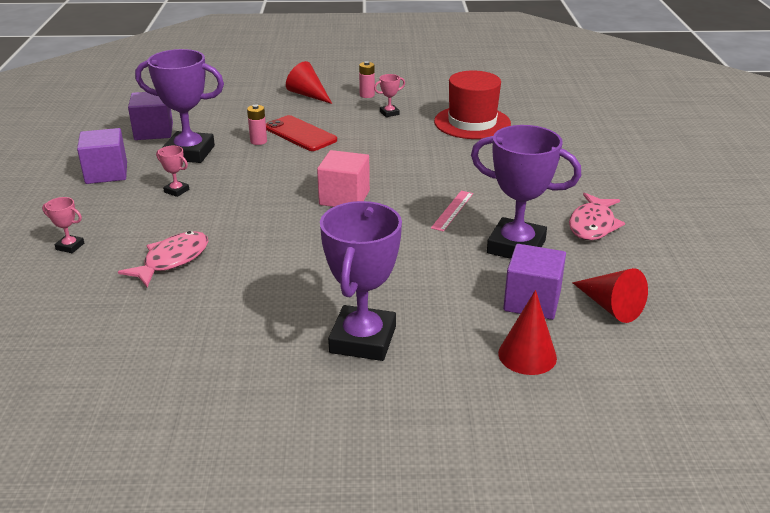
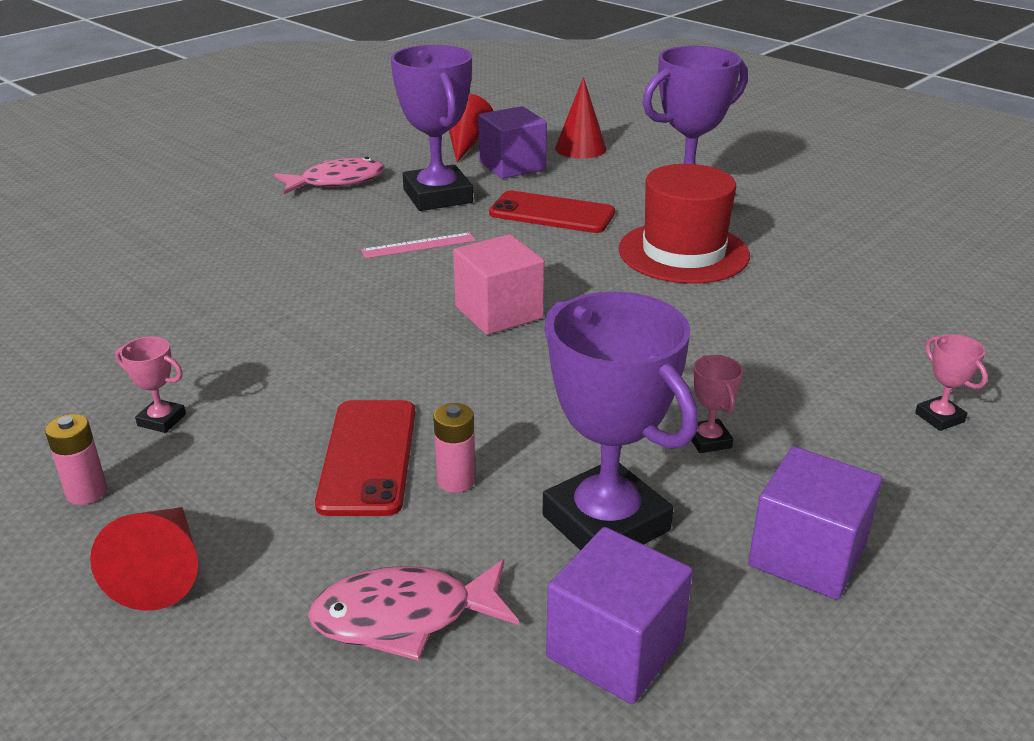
camera: 135 degrees left, 0 degrees up
(172, 260) = (802, 334): pink fish -> pink fish (404, 617)
(426, 271) = (552, 213): none -> red phone
(472, 123) = (122, 333): red hat -> red hat (683, 252)

